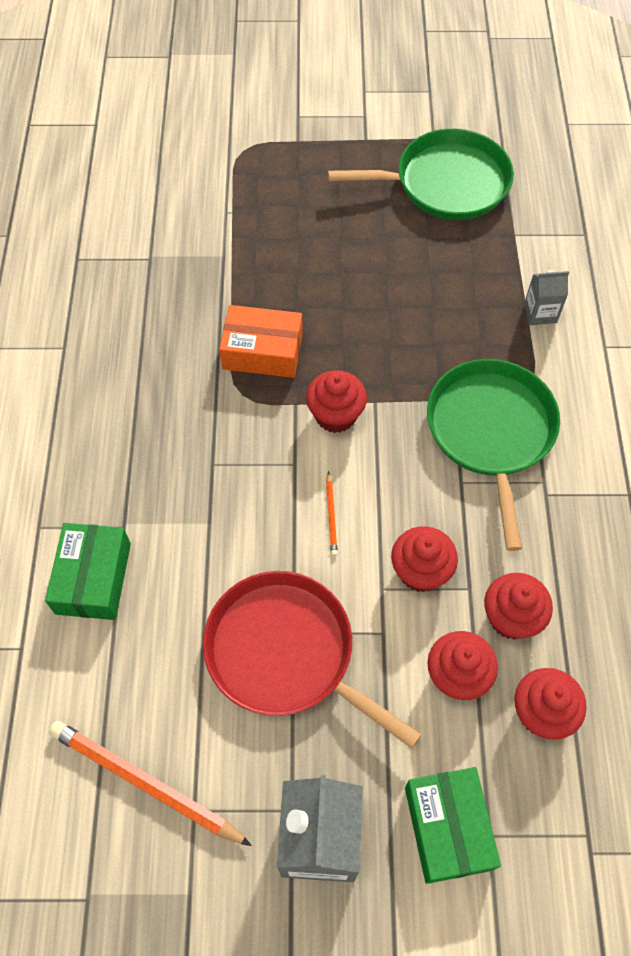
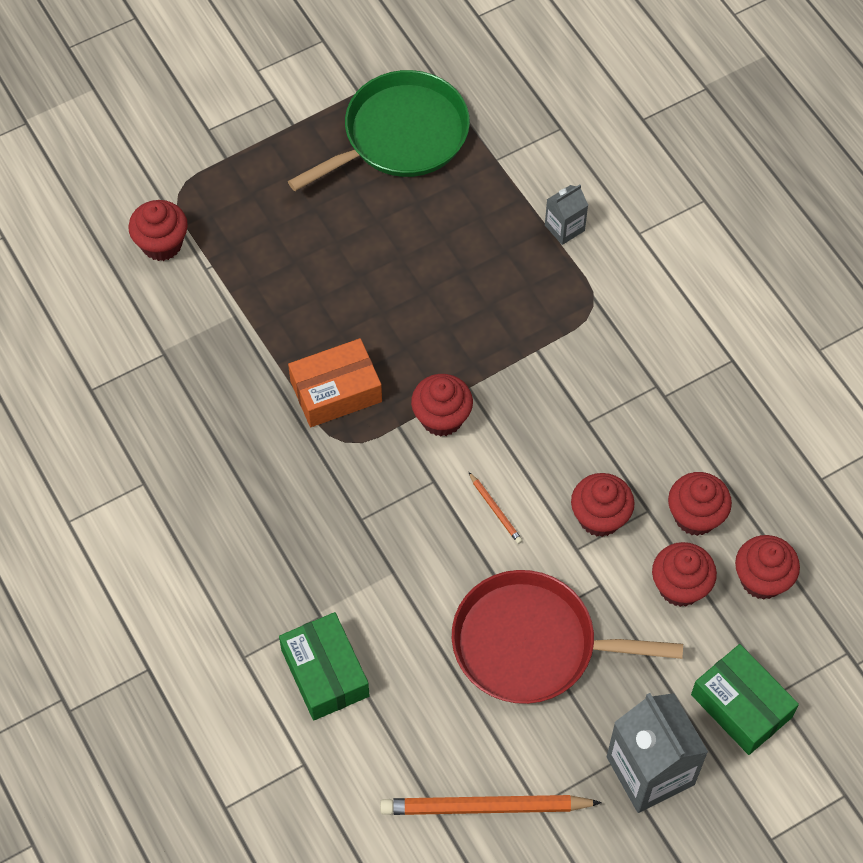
camera: 30 degrees left, 0 degrees up
(205, 180) = (162, 244): none -> red cupcake
(491, 432) = (586, 363): green pan -> none

